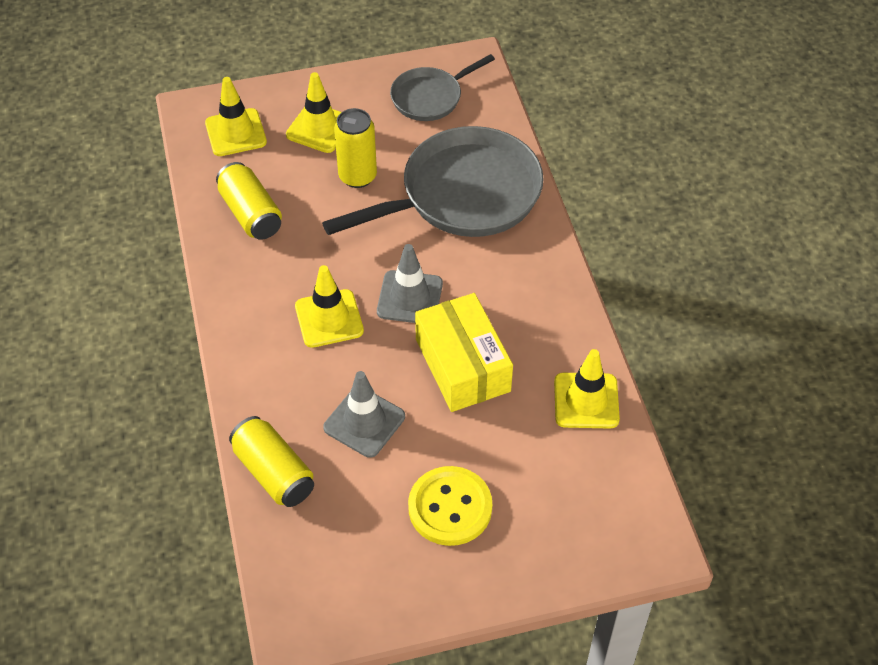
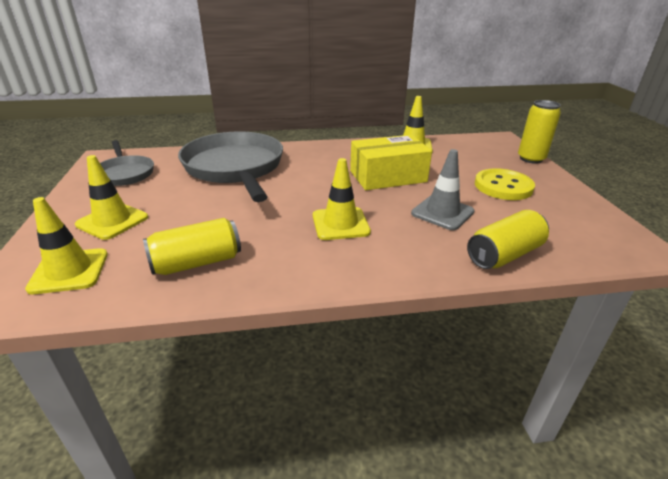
camera: 85 degrees left, 20 degrees down
(357, 176) = (187, 205): yellow can -> yellow can (531, 159)
(409, 298) = (325, 190): grey traffic cone -> none

